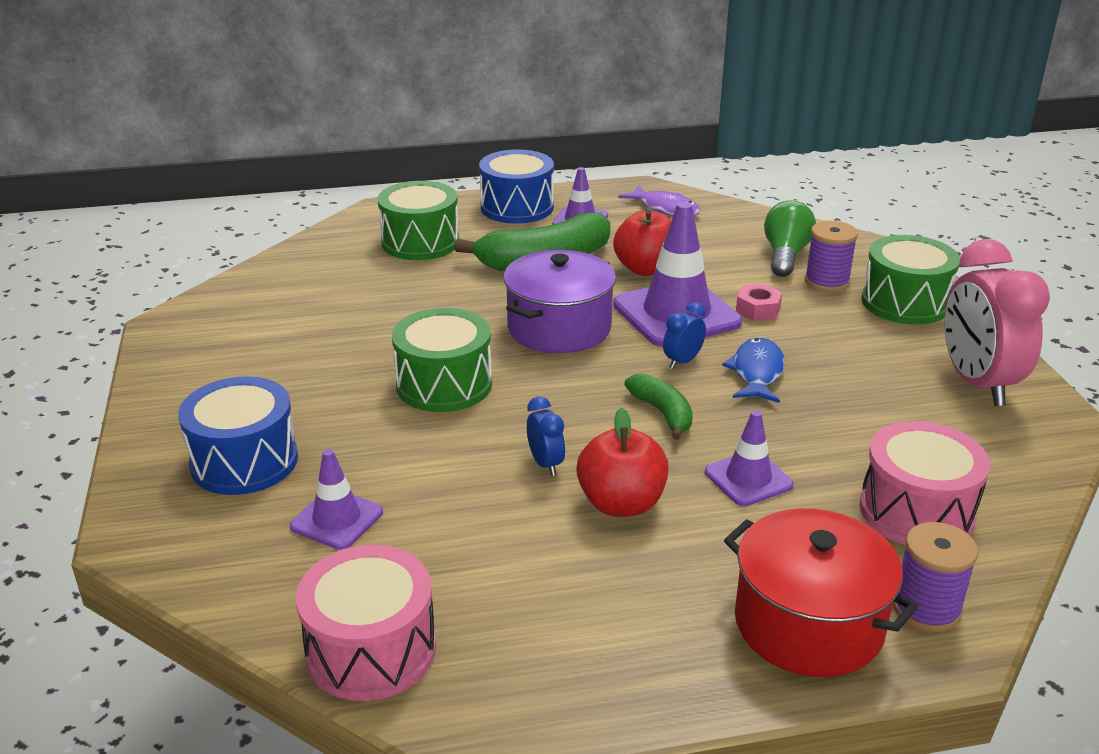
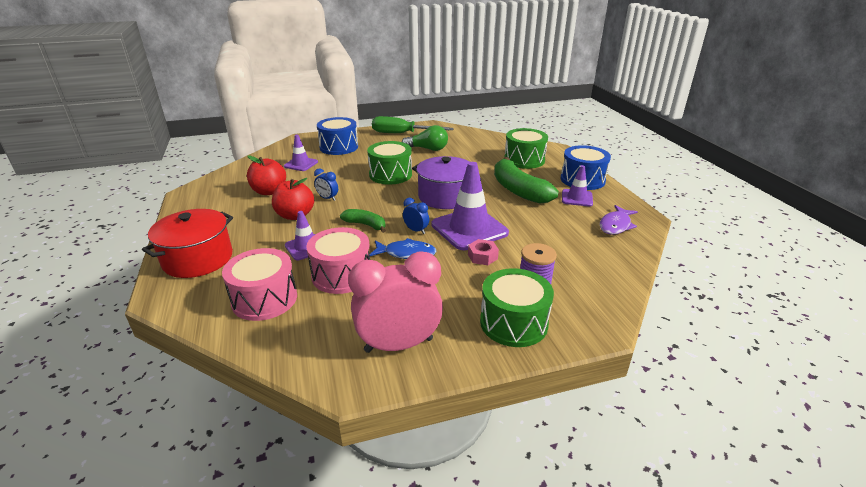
camera: 85 degrees right, 0 degrees up
(203, 365) = (402, 134): none -> green screwdriver
(371, 650) = (230, 175): pink drum -> pink drum (341, 275)
(545, 464) = (327, 198): blue clock -> blue clock turned 60 degrees clockwise
(646, 269) = (522, 219): red apple -> red apple (269, 191)
(662, 413) = (365, 225): green banana -> green banana turned 120 degrees counterclockwise
(785, 255) = (568, 271): green light bulb -> green light bulb (427, 149)
(926, 608) = (190, 293): purple spool -> none

